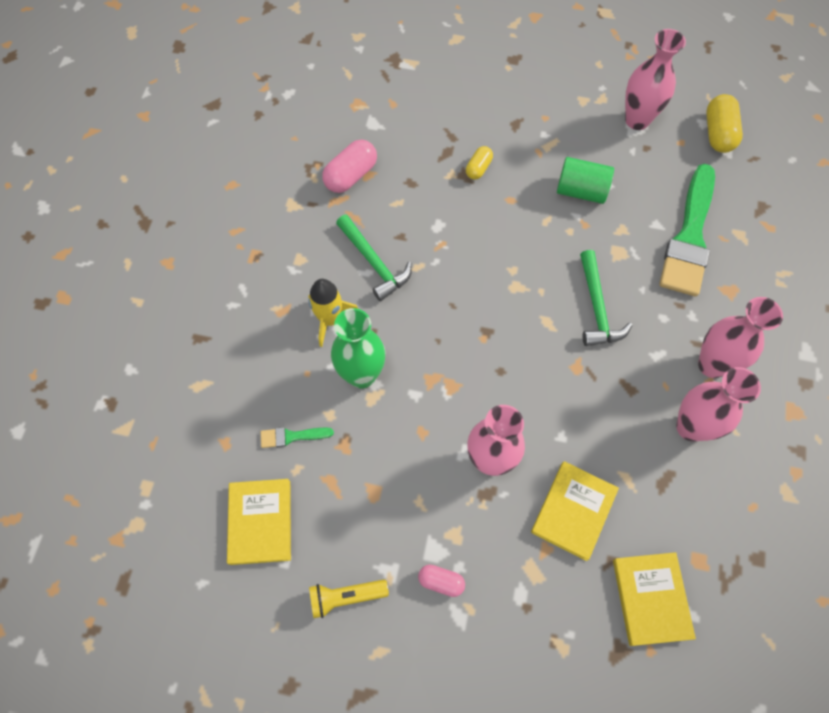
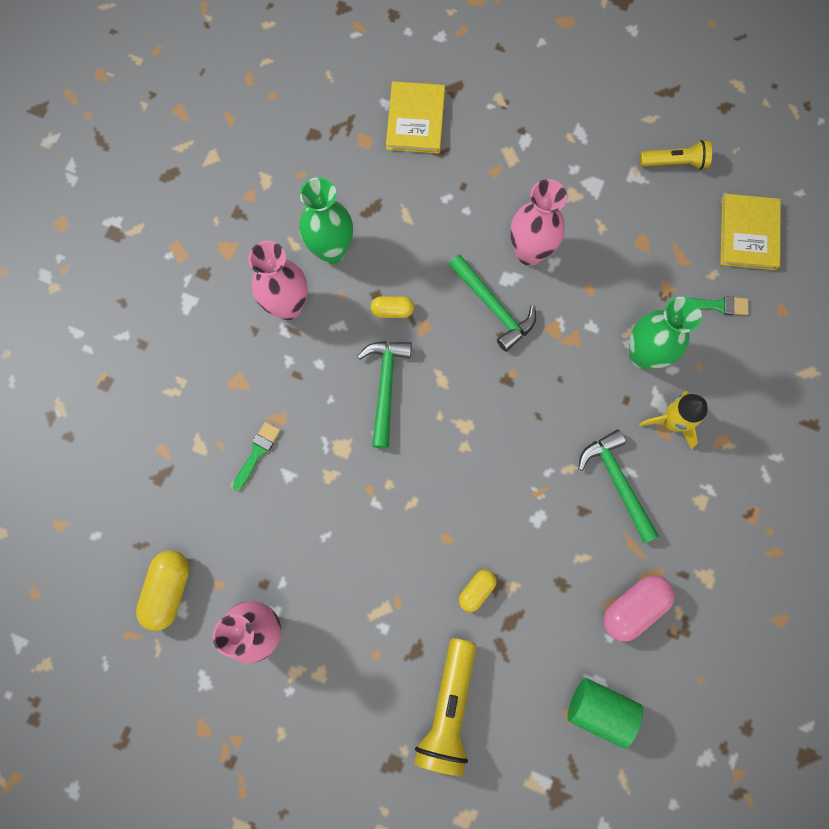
camera: 170 degrees left, 10 degrees up
(441, 581) = (591, 160): pink capsule -> none
(482, 94) = (448, 708): none -> yellow flashlight
(515, 397) = (493, 307): none -> green hammer
(573, 511) = (463, 197): yellow book -> none
(581, 191) = (361, 536): green cylinder -> green cylinder (599, 709)
(611, 377) = (392, 310): none -> yellow capsule
(689, 237) = (257, 452): green brush -> green brush, size x0.42
(690, 427) = (331, 251): pink vase -> green vase

